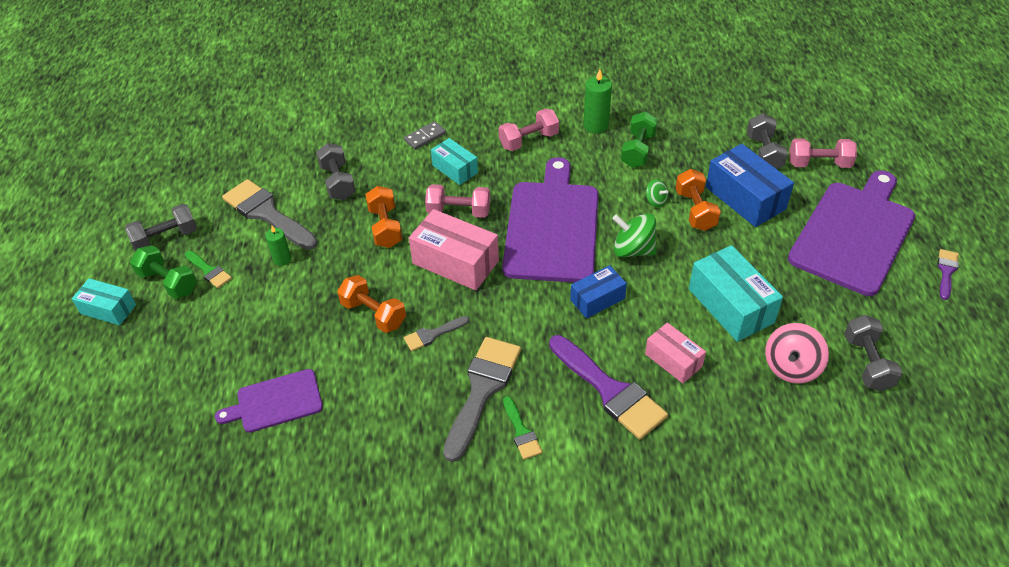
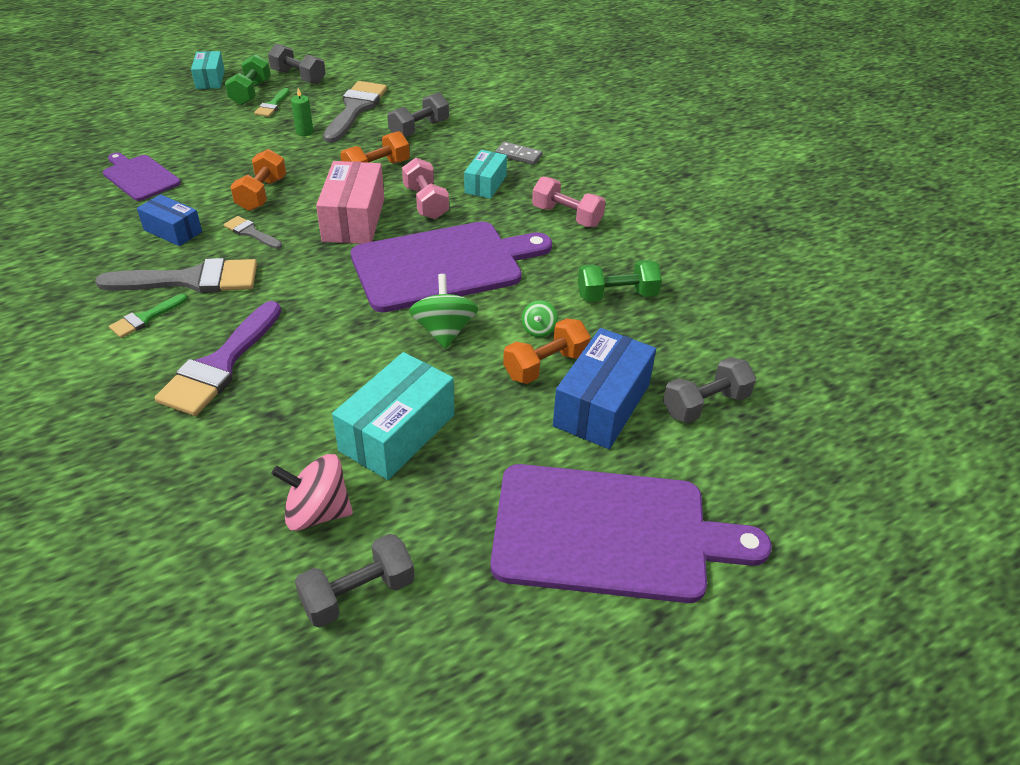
camera: 60 degrees right, 5 degrees down
(596, 125) = (632, 254): green candle -> none
(597, 299) = (351, 323): blue box -> blue box (173, 231)
(673, 360) = (285, 403): pink box -> none
(819, 164) = (730, 466): pink dumbbell -> none
(946, 271) = (602, 667): purple brush -> none

